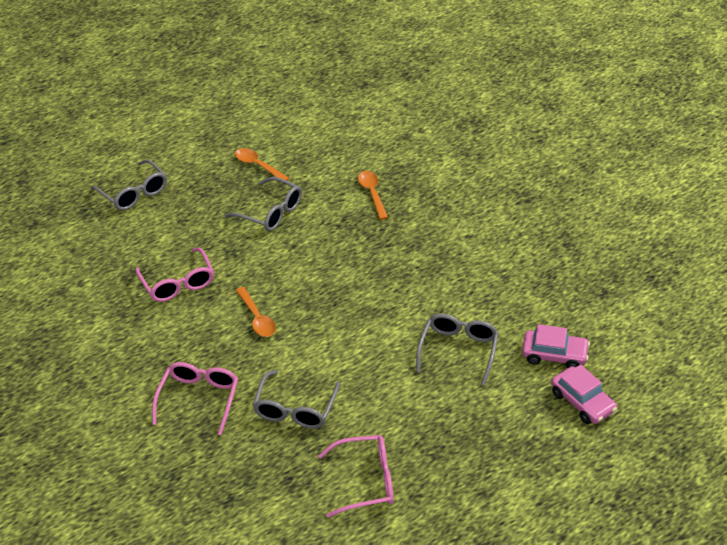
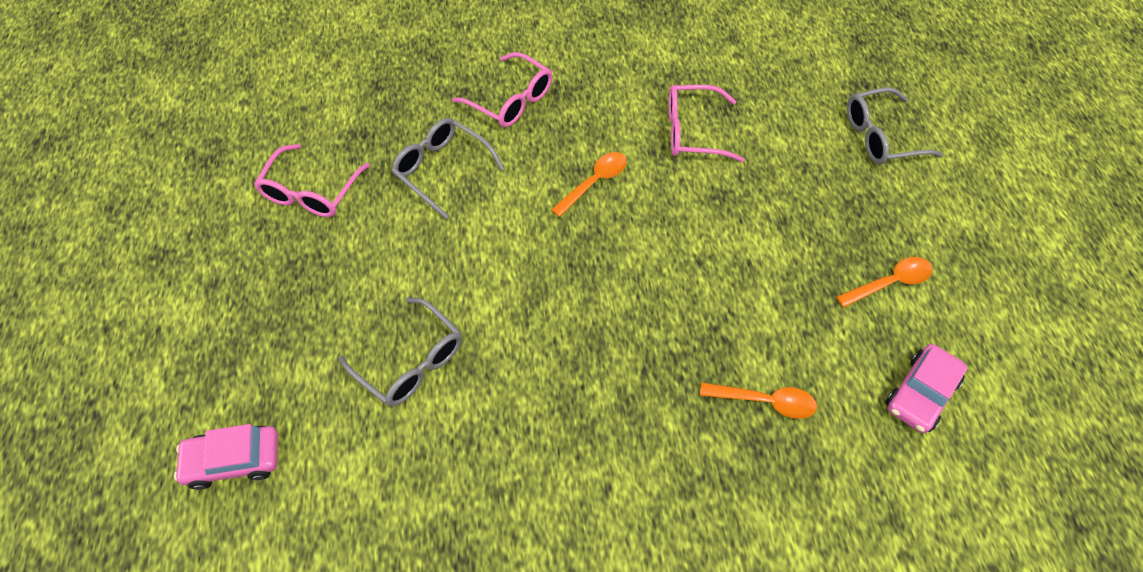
camera: 115 degrees right, 15 degrees up
(257, 318) = (594, 182): orange spoon -> orange spoon turned 135 degrees clockwise
(271, 212) = (778, 262): grey glasses -> none
(554, 355) = (324, 473): pink car -> pink car (920, 393)

